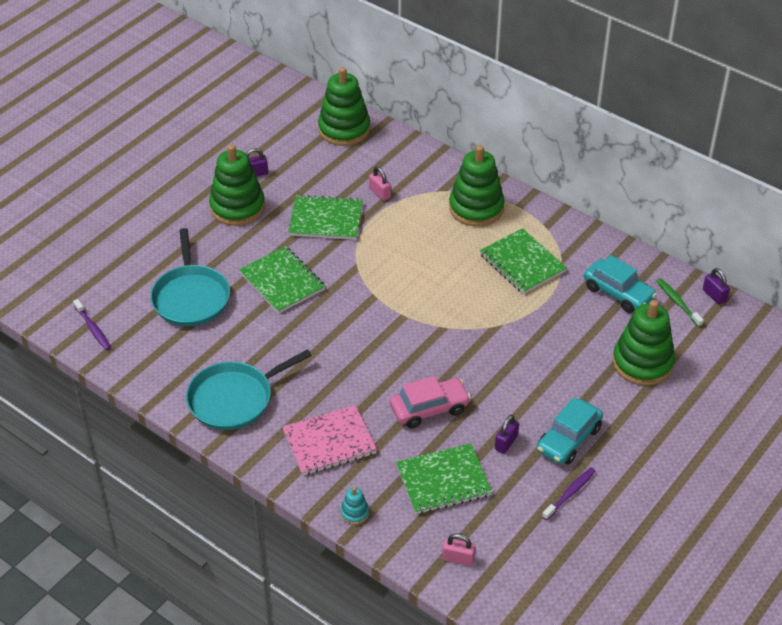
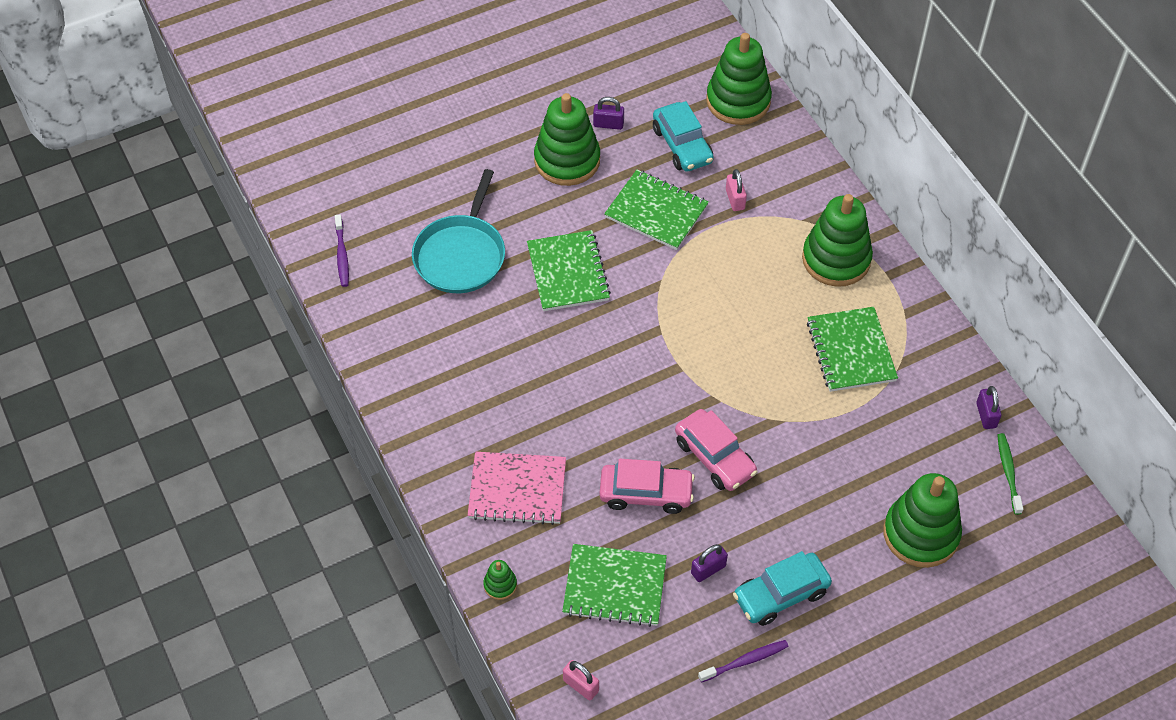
camera: 25 degrees right, 10 degrees up
(234, 399) = (444, 397): turquoise pan -> none
(354, 513) = (500, 585): turquoise stacking toy -> green stacking toy
(466, 366) = (715, 457): none -> pink car
(618, 293) = (943, 433): turquoise car -> turquoise car (682, 145)
(714, 295) = (1058, 481): purple padlock -> purple padlock (986, 415)

